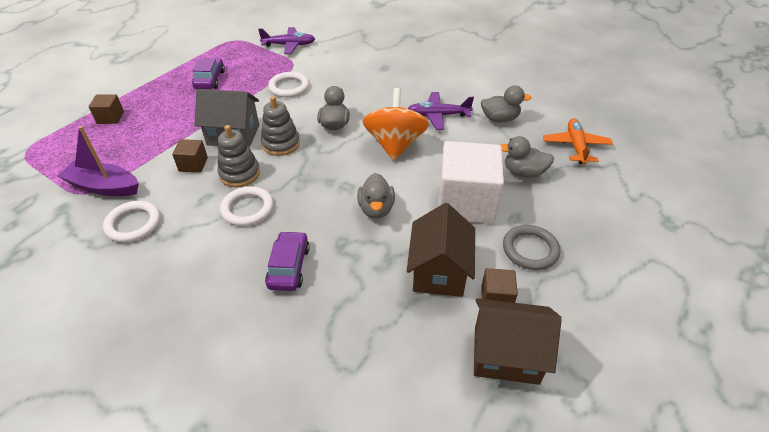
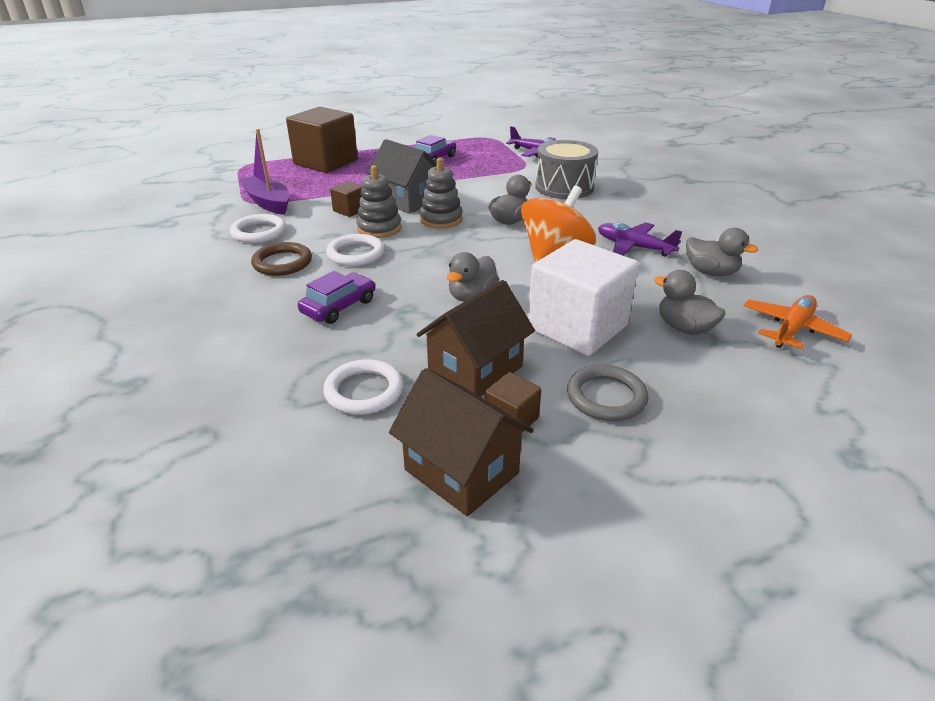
camera: 35 degrees right, 10 degrees down
(110, 118) = (325, 162): brown cube -> brown cube, size x2.21
(193, 246) = (282, 263): none -> brown ring
(289, 87) = (499, 182): white ring -> white ring (364, 391)
(342, 75) = (564, 187): none -> grey drum

